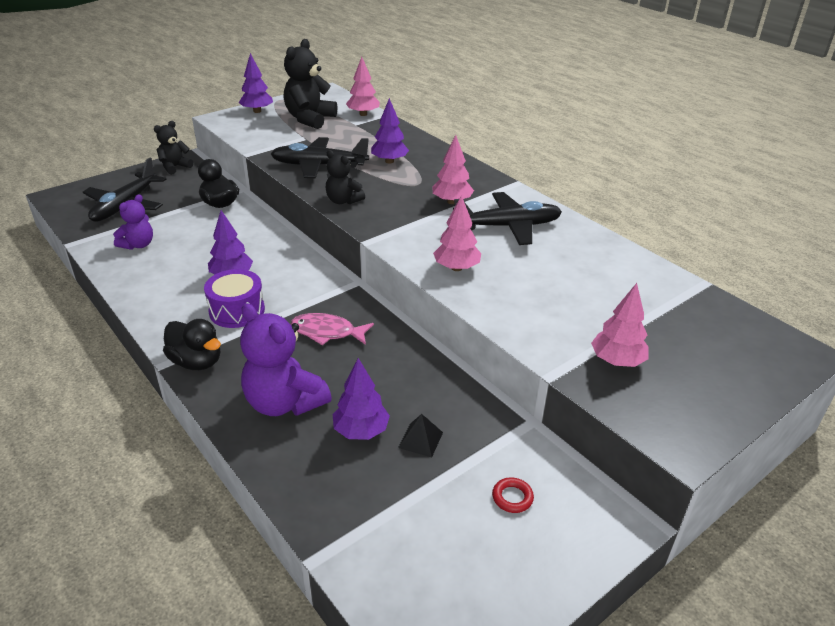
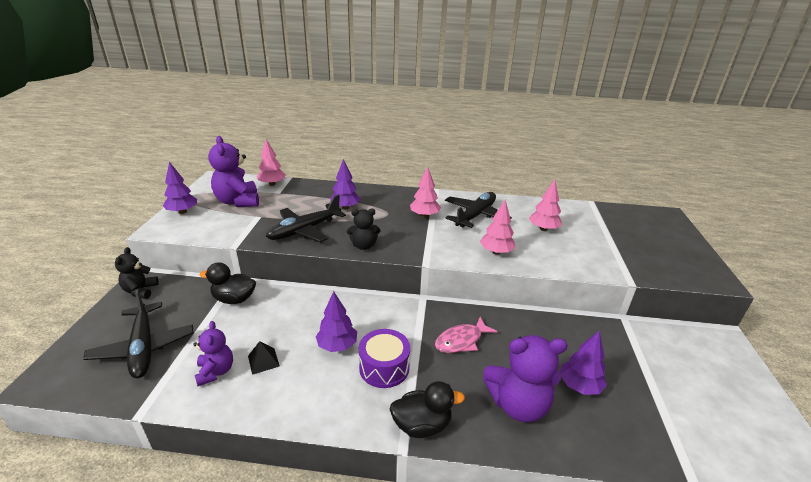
camera: 45 degrees left, 5 degrees down
(309, 119) = (238, 202): black teddy bear -> purple teddy bear
(420, 440) = (608, 366): black pyramid -> black pyramid (263, 361)
(512, 497) = (683, 362): red ring -> none
(616, 361) = (635, 258): pink tree -> pink tree (543, 229)

